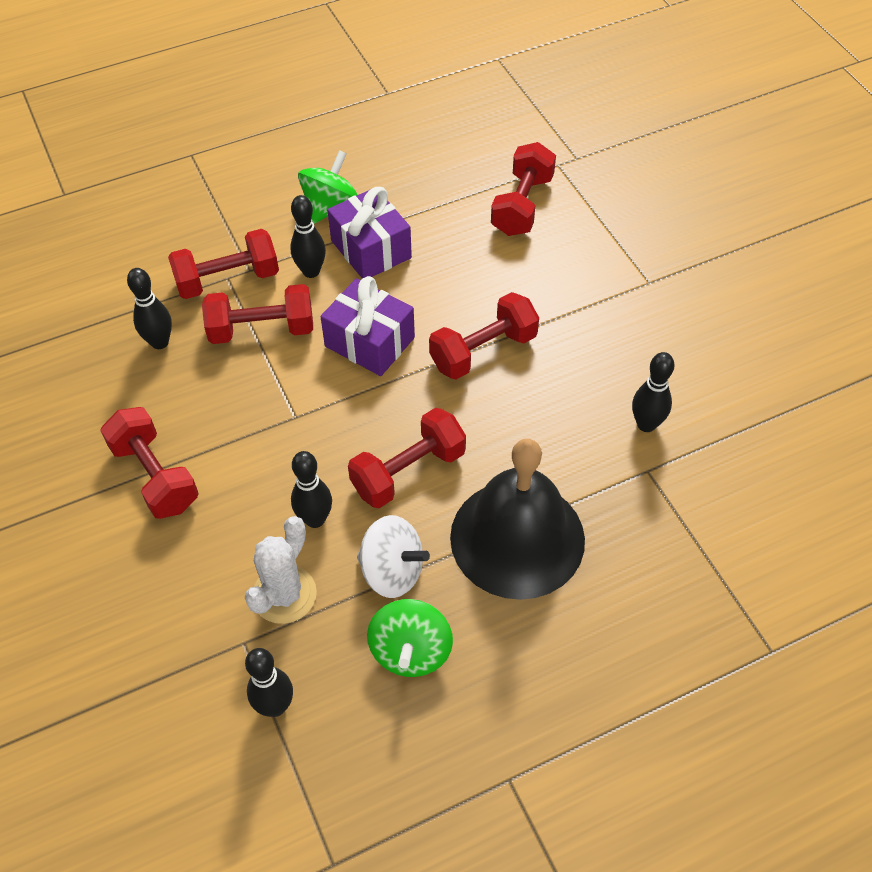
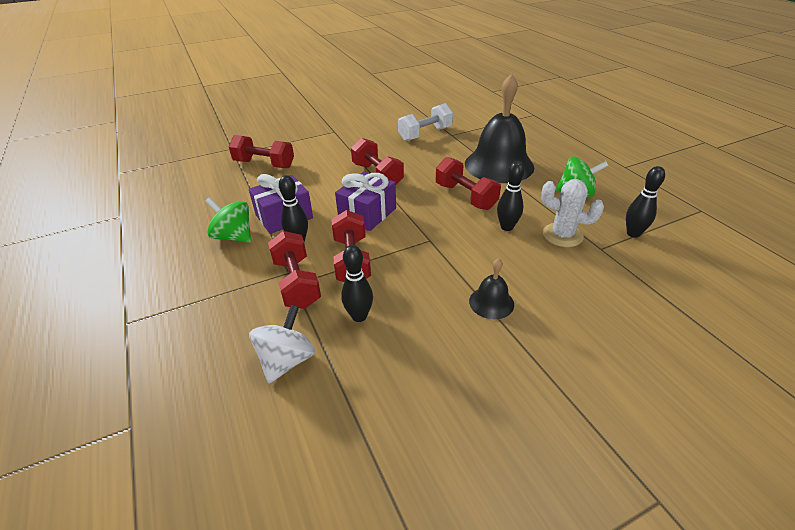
camera: 90 degrees left, 15 degrees down
(155, 476) = (491, 302): red dumbbell -> black bell
(392, 571) = (532, 199): white spinning top -> white spinning top (287, 360)
(646, 424) = (425, 134): black bowling pin -> white dumbbell

